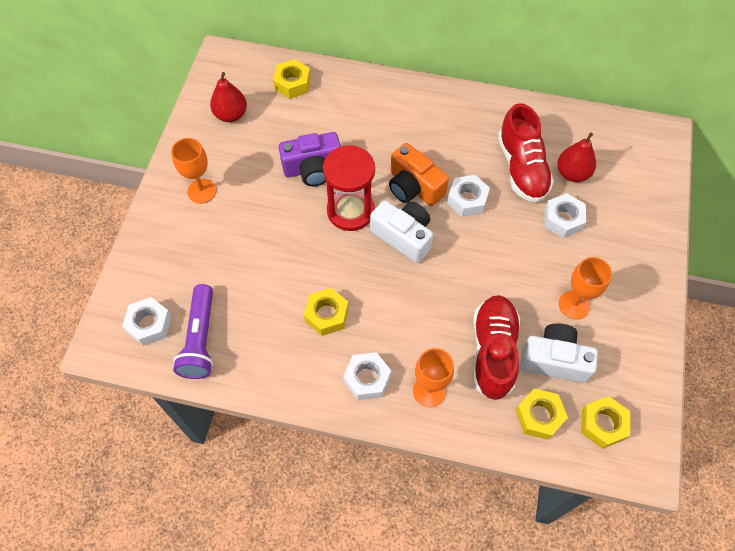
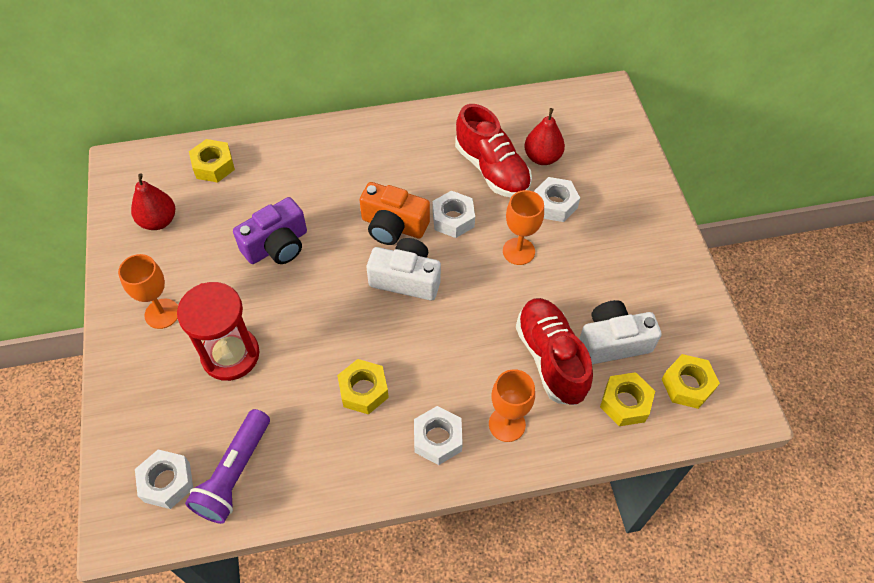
camera: 25 degrees left, 5 degrees down
(200, 339) = (234, 473): purple flashlight -> purple flashlight turned 45 degrees clockwise
(350, 211) = (338, 274): red hourglass -> red hourglass (230, 355)
(574, 305) = (605, 282): orange goblet -> orange goblet (518, 251)

